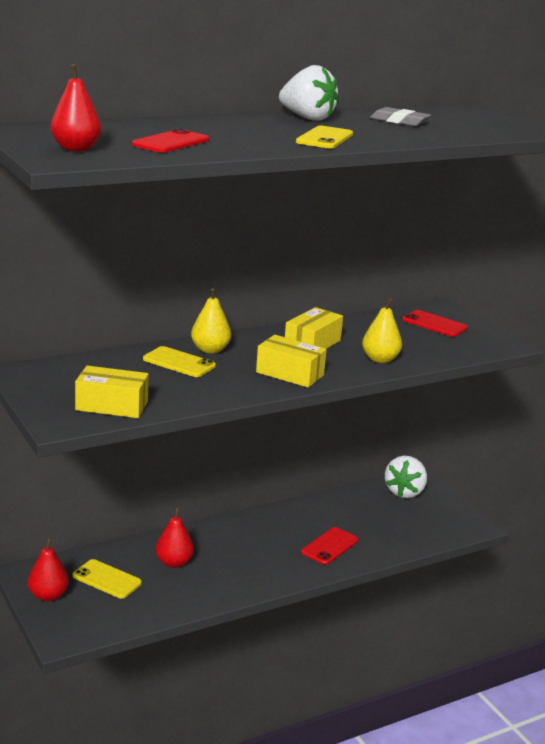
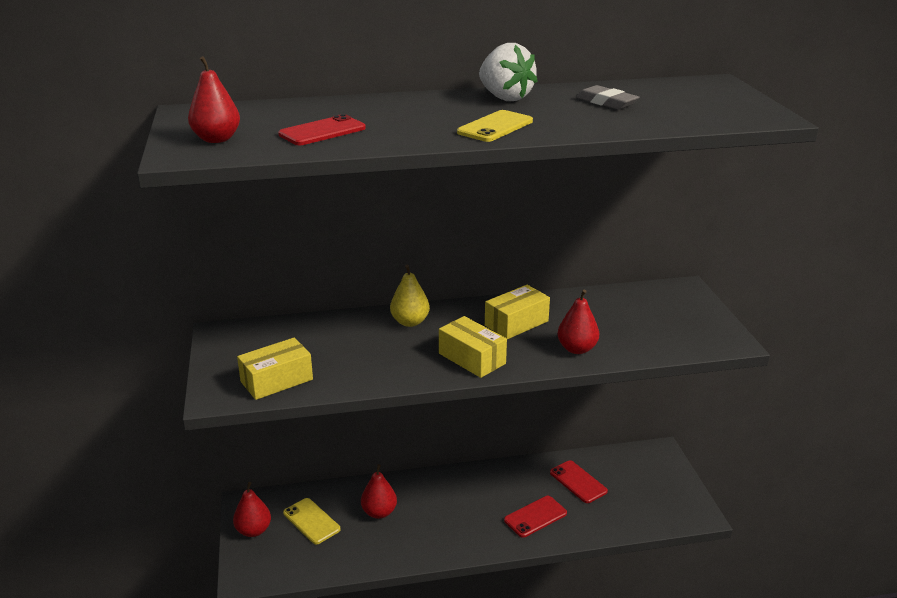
camera: 20 degrees right, 5 degrees up
(112, 406) = (276, 380): yellow box -> yellow box turned 60 degrees counterclockwise
(179, 362) = (371, 334): yellow phone -> none
(380, 359) = (577, 349): yellow pear -> red pear
(404, 492) = (638, 464): white strawberry -> none
(434, 324) = (662, 308): red phone -> red phone (578, 482)

